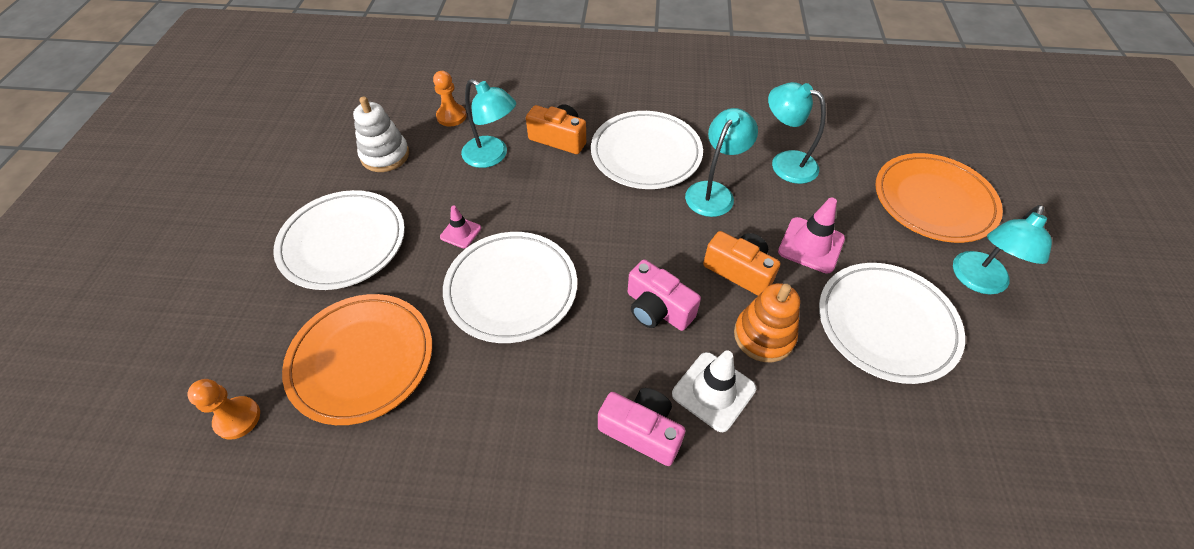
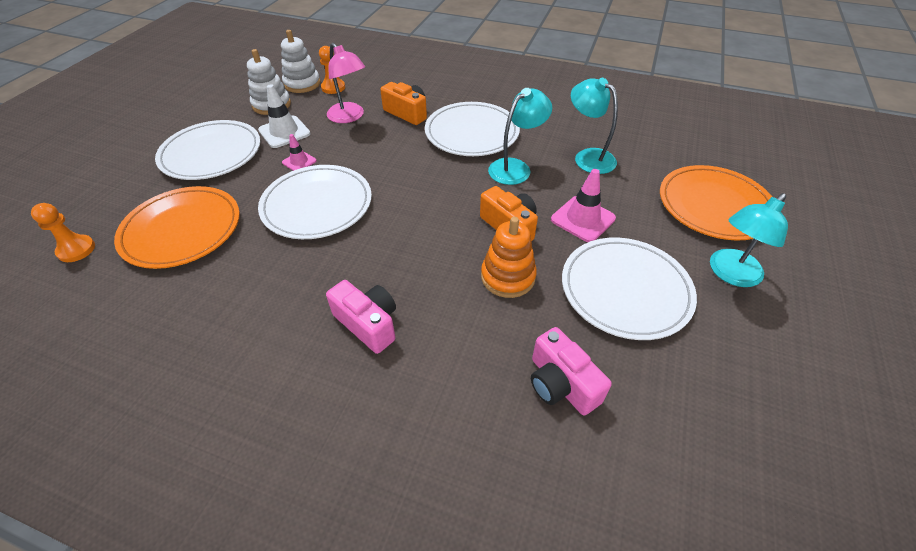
camera: 15 degrees right, 5 degrees down
(409, 117) = (302, 84): none -> white stacking toy
(492, 156) = (349, 117): turquoise lamp -> pink lamp
(657, 309) = (426, 240): pink camera -> pink camera (561, 384)
(713, 391) = (443, 308): white traffic cone -> white traffic cone (284, 132)

